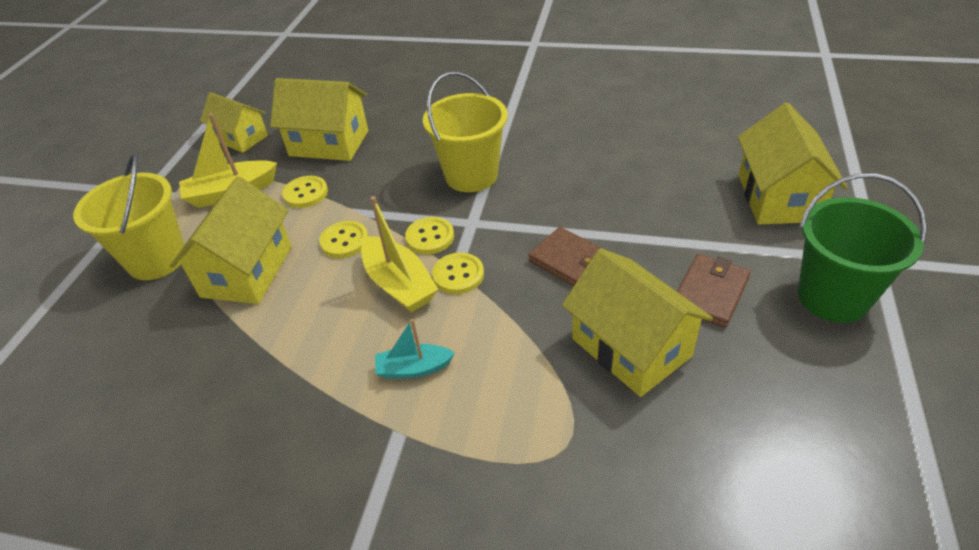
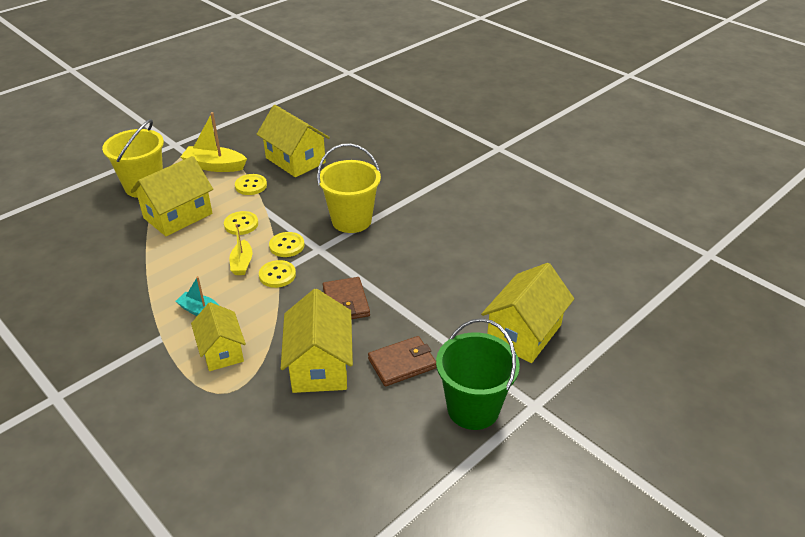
camera: 30 degrees right, 5 degrees down
(241, 138) = (252, 134): yellow house -> yellow house (222, 351)
(399, 284) = (242, 263): yellow boat -> yellow boat, size x0.63

